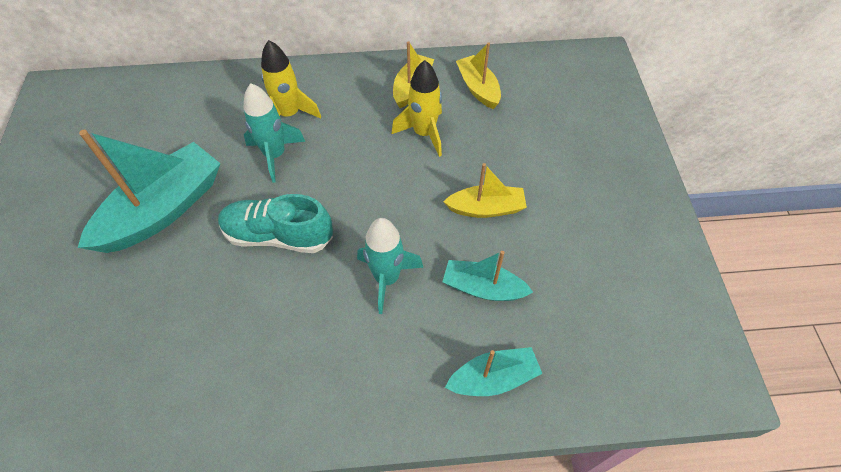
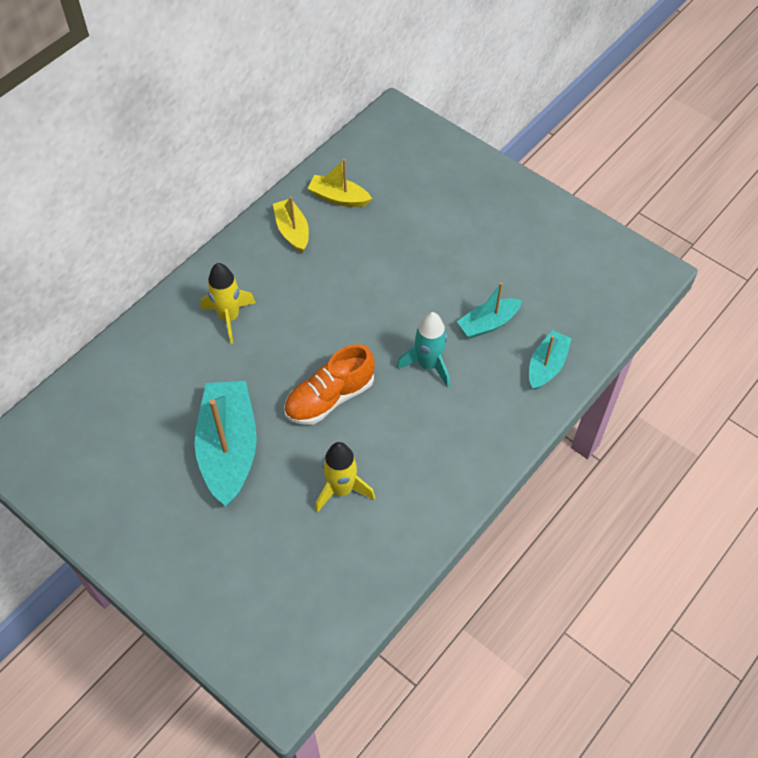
camera: 45 degrees left, 0 degrees up
(275, 155) = (257, 352): turquoise rocket -> none
(278, 235) = (330, 398): turquoise shoe -> orange shoe
(424, 133) = (340, 258): yellow rocket -> yellow rocket (341, 490)
(486, 208) = (437, 275): yellow boat -> none

